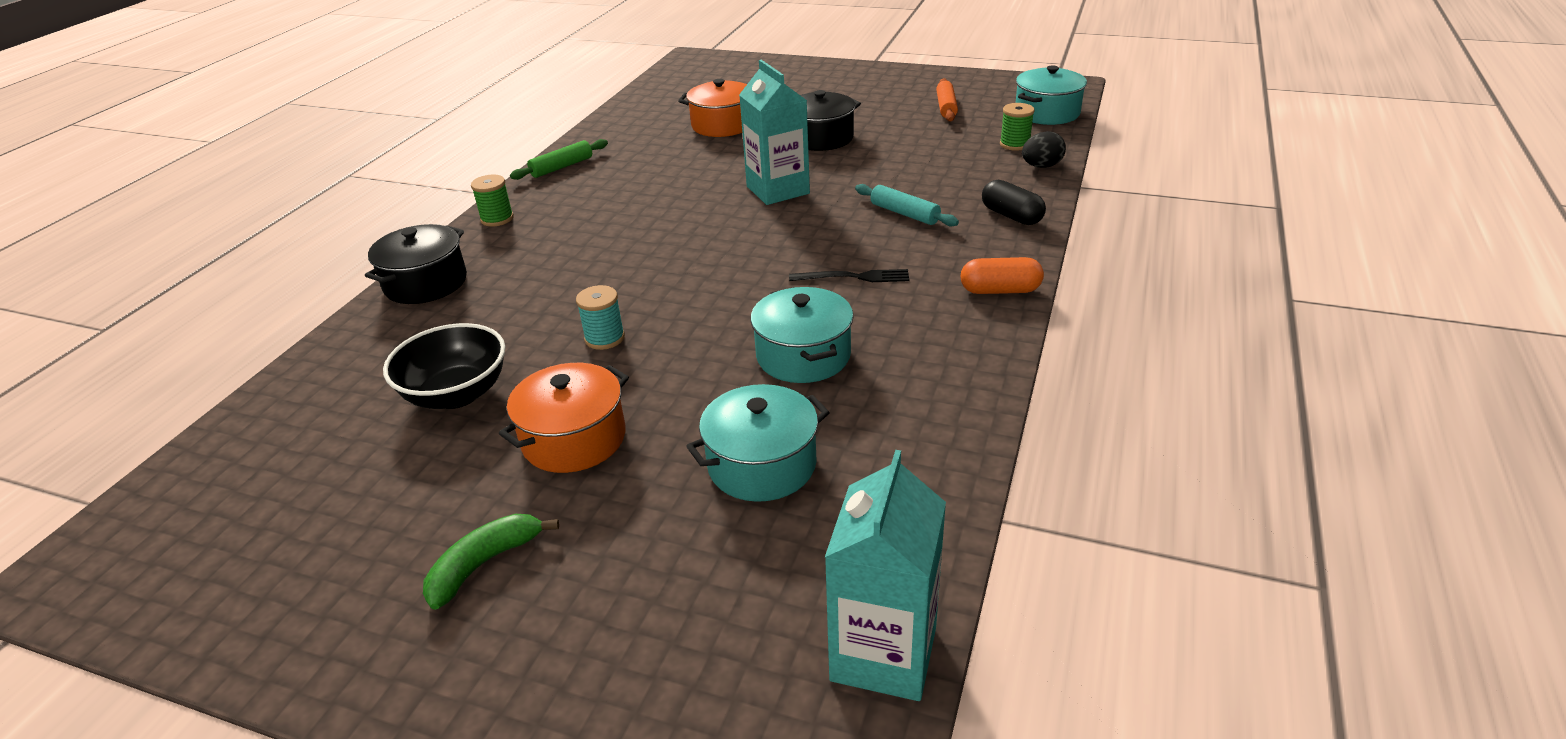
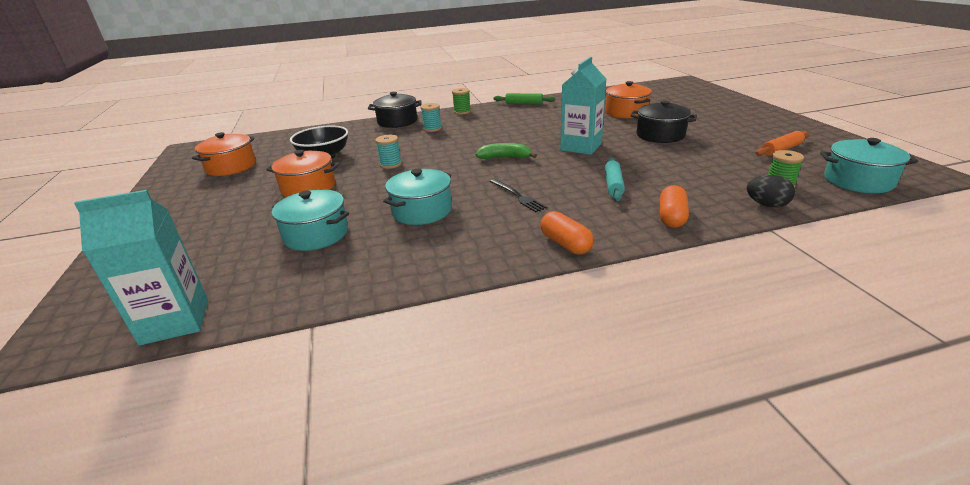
camera: 55 degrees right, 5 degrees down
(312, 519) = (231, 167): none -> orange pot
(484, 564) = (215, 204): green banana -> green banana (505, 157)
(521, 263) = (432, 129): none -> turquoise spool
(1011, 216) = (671, 217): black capsule -> orange capsule

